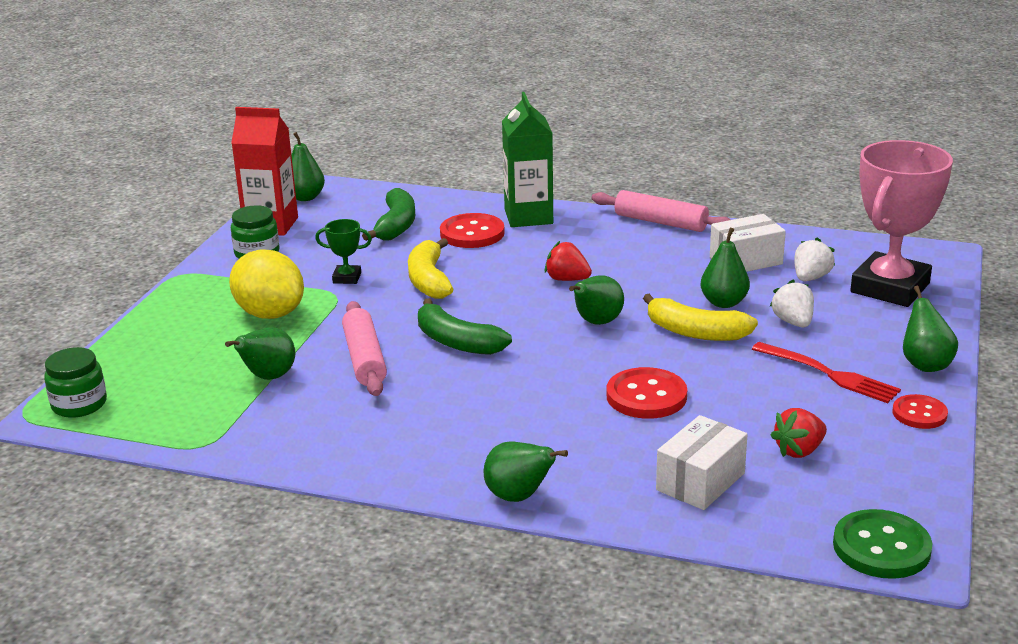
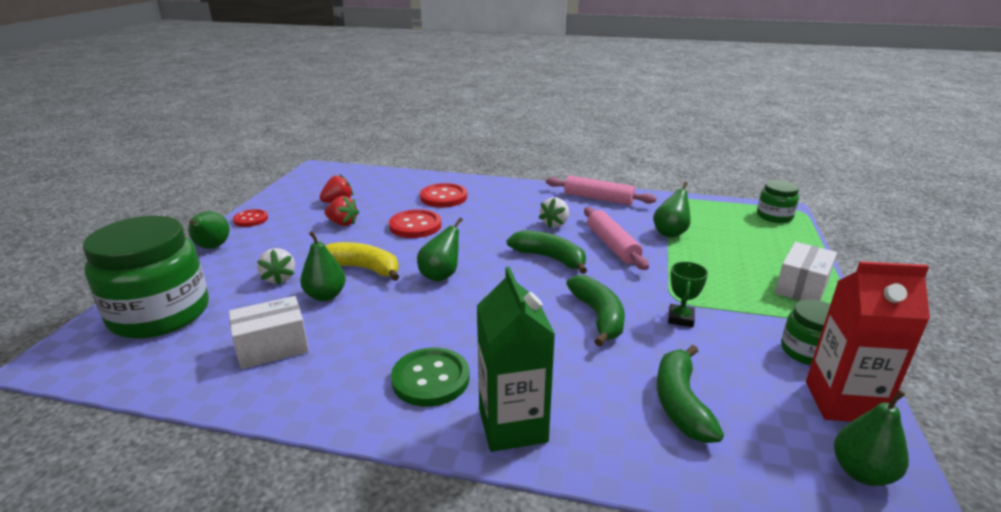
camera: 175 degrees right, 0 degrees up
(270, 314) = (717, 279): yellow lemon -> none
(347, 278) = (680, 318): green trophy -> green trophy turned 75 degrees counterclockwise
(429, 280) = (598, 317): yellow banana -> green banana
(472, 233) = (578, 389): red button -> red button (443, 197)
(519, 497) = (491, 183): green pear -> none
(567, 279) = (463, 320): red strawberry -> red strawberry (342, 223)
(660, 222) = (338, 415): pink rolling pin -> pink rolling pin (598, 198)
(700, 481) = (398, 189): white box -> white box (801, 287)
(810, 278) = (224, 325): white strawberry -> white strawberry (555, 224)
(829, 374) = (286, 240): red fork -> none
(881, 547) = (327, 171): green button -> green button (430, 379)
(890, 288) = (160, 314): pink trophy -> green jar

